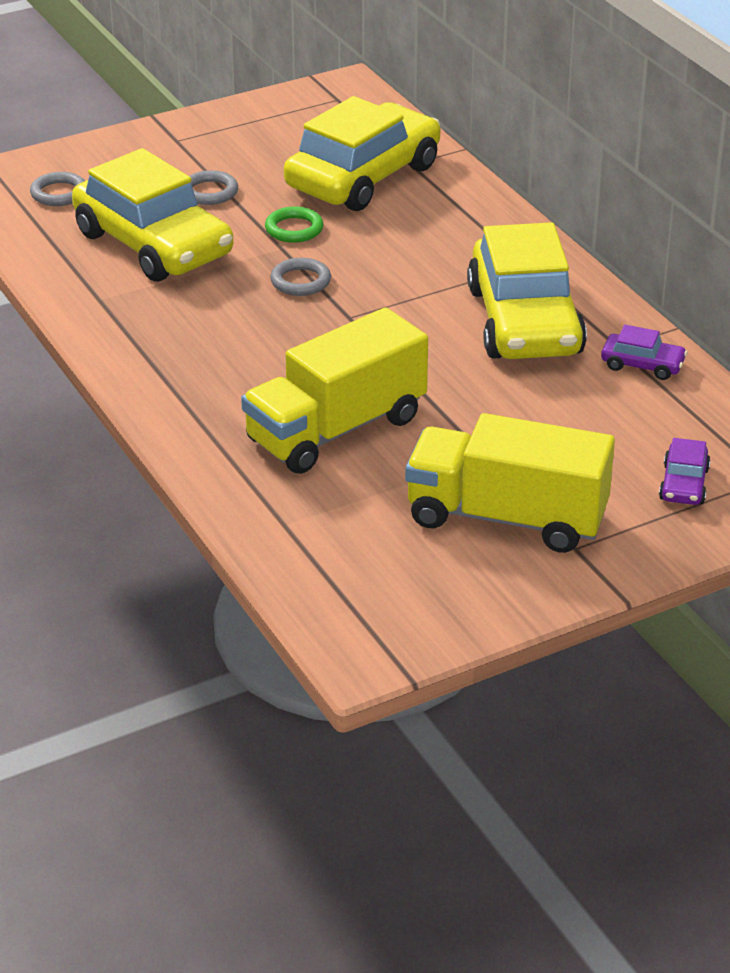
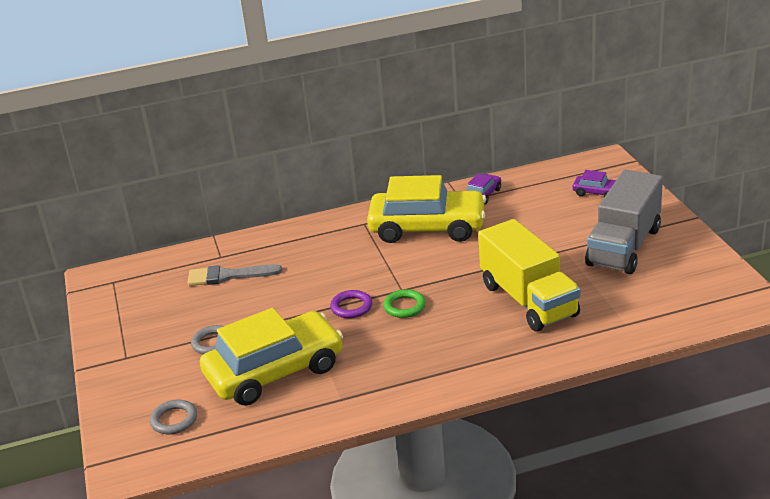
camera: 75 degrees left, 5 degrees down
(294, 229) = (283, 307): green ring -> green ring (404, 306)
(300, 281) = (351, 307): grey ring -> purple ring
(363, 177) = (228, 276): yellow car -> grey brush
(506, 518) = (624, 247): yellow truck -> grey truck

